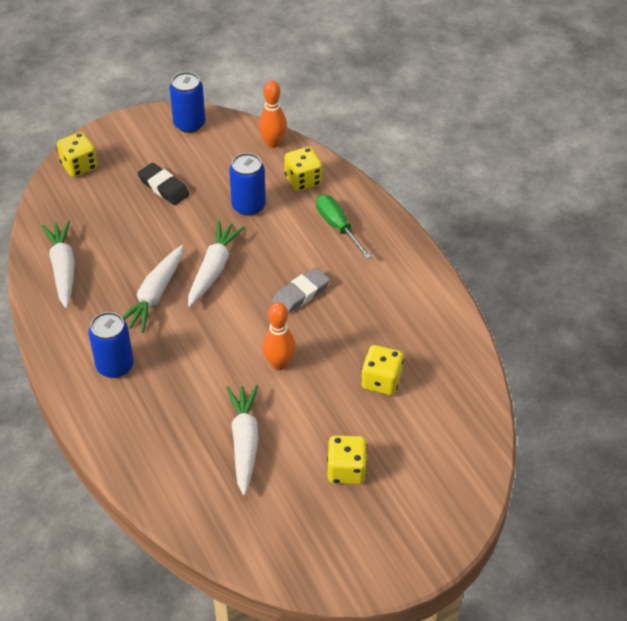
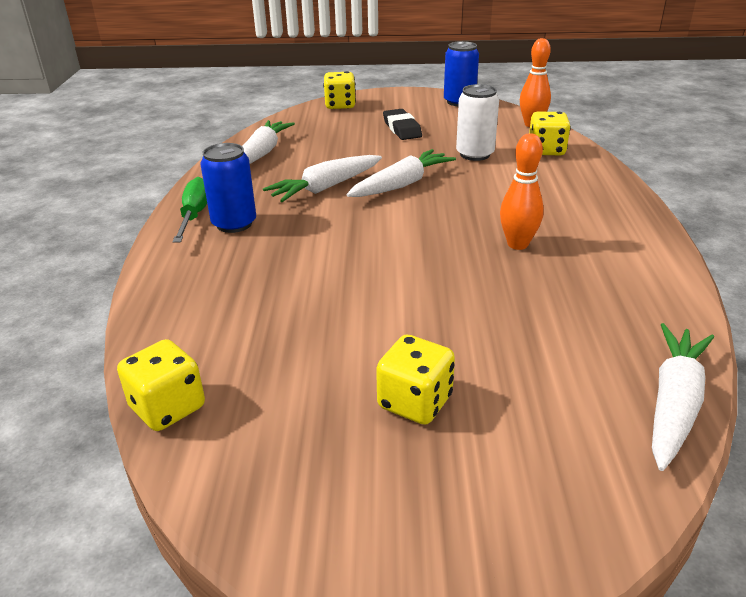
camera: 30 degrees right, 15 degrees down
(244, 442) = (305, 326): white carrot -> white carrot (673, 403)
(248, 206) = (475, 154): blue can -> white can
(279, 364) = (410, 270): orange bowling pin -> orange bowling pin (517, 244)
(301, 294) = (483, 223): grey eraser -> none
(337, 226) = (563, 186): green screwdriver -> green screwdriver (194, 215)
(381, 381) = (533, 323): yellow dice -> yellow dice (168, 407)

